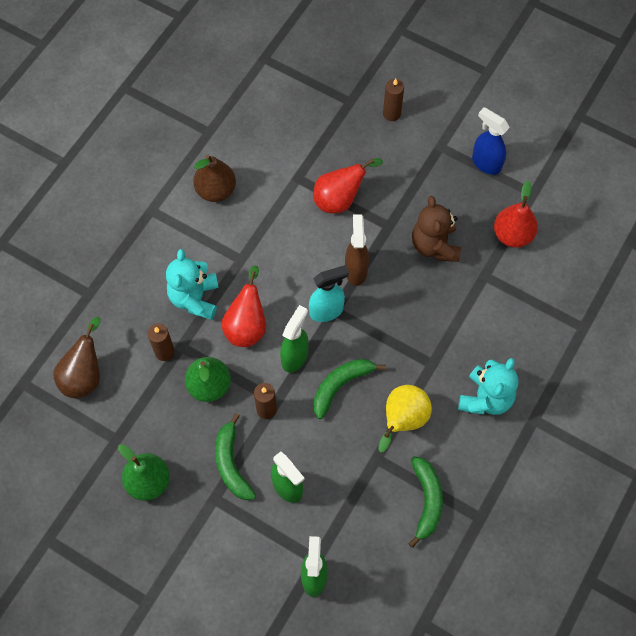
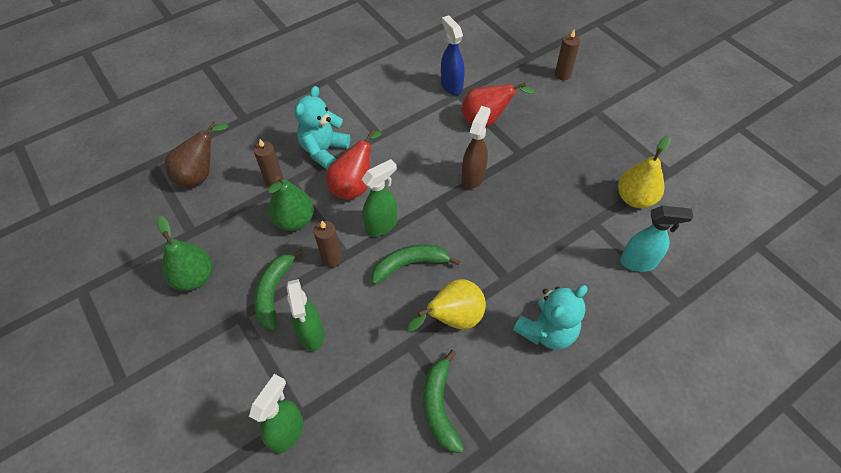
camera: 25 degrees right, 10 degrees down
(216, 190) = (387, 82): brown pear -> none
(327, 311) = (430, 199): turquoise spray bottle -> turquoise spray bottle (638, 262)
(426, 501) = (439, 406): green banana -> green banana turned 150 degrees clockwise
(434, 245) = (555, 182): brown teddy bear -> none
(486, 163) = (632, 135): blue spray bottle -> blue spray bottle (451, 86)
(512, 235) = (635, 198): red pear -> yellow pear

